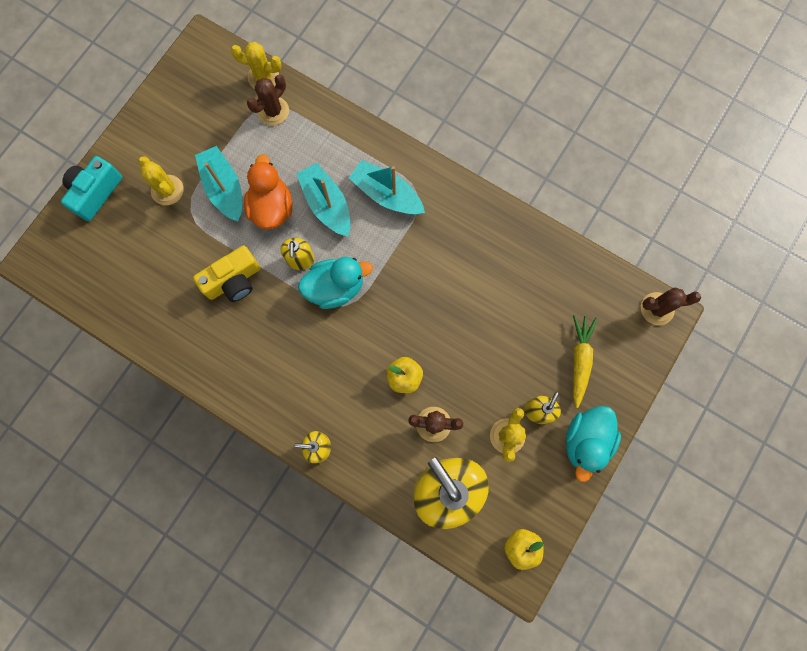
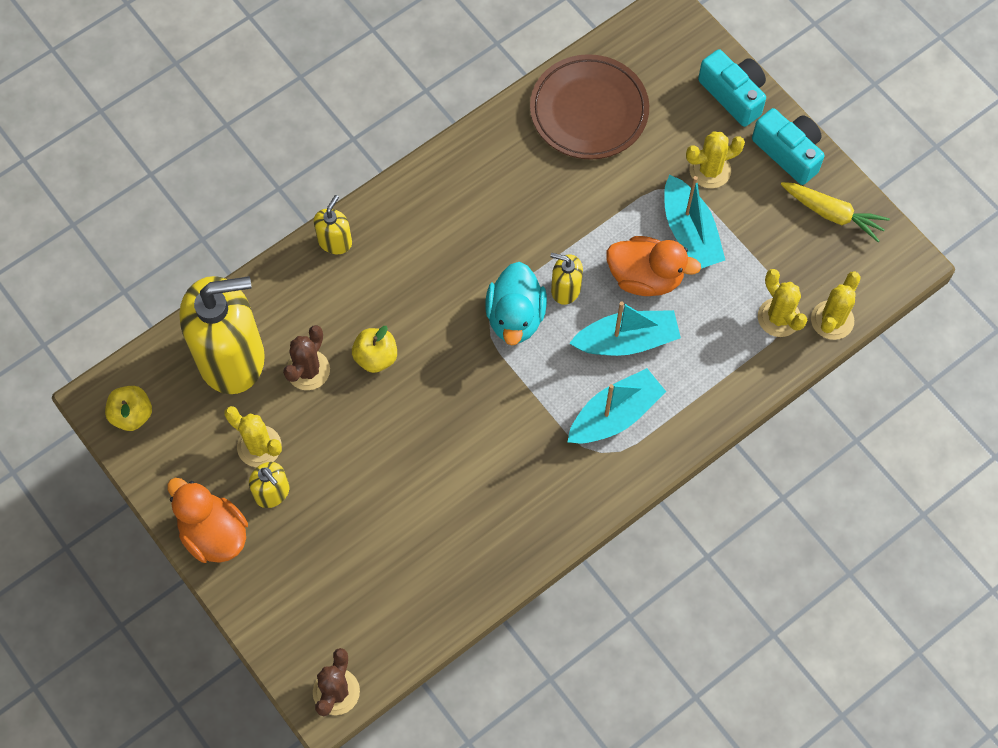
camera: 110 degrees right, 10 degrees down
(135, 141) = (788, 152): none -> turquoise camera
(141, 293) = (589, 111): none -> brown plate
(224, 189) = (690, 232): turquoise boat -> turquoise boat turned 75 degrees clockwise
(233, 281) = (567, 210): yellow camera -> none
(273, 111) = (779, 317): brown cactus -> yellow cactus
(579, 360) = (311, 566): yellow carrot -> yellow carrot (832, 214)
(586, 441) = (214, 533): turquoise duck -> orange duck

